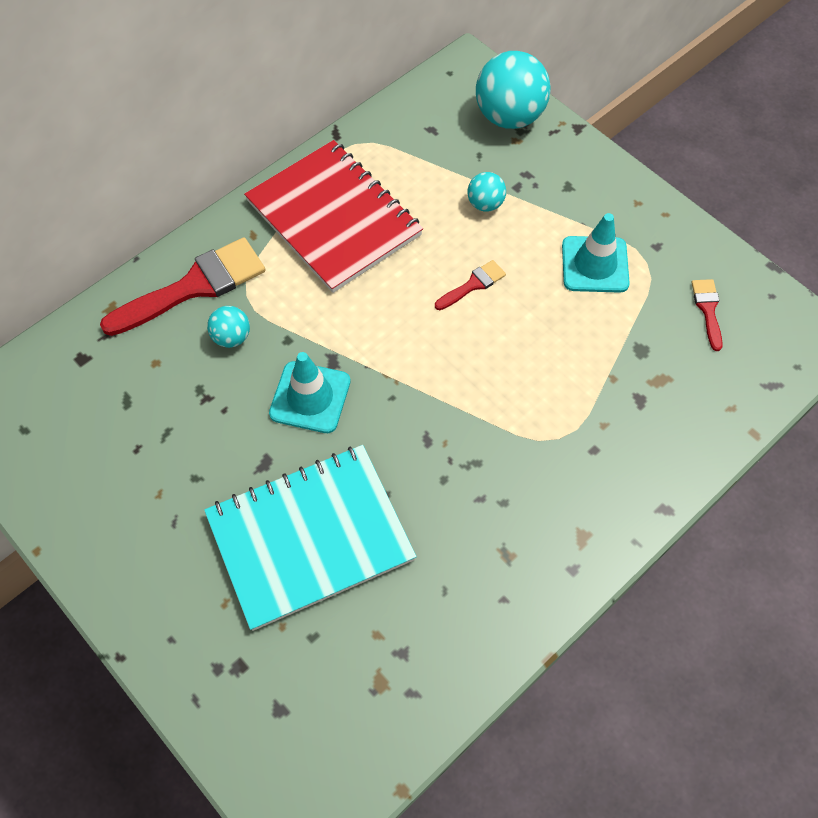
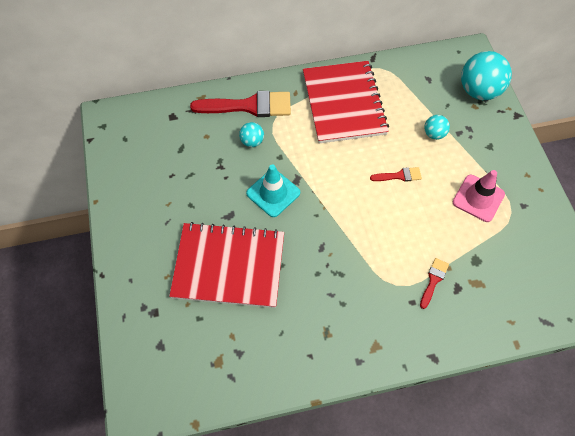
camera: 30 degrees right, 0 degrees up
(310, 537) = (229, 266): turquoise notebook -> red notebook
(595, 264) = (478, 198): turquoise traffic cone -> pink traffic cone
(707, 309) = (532, 257): red brush -> red brush (433, 280)

